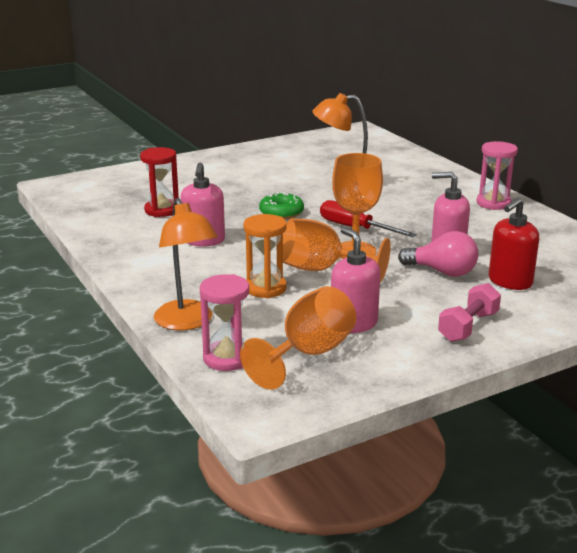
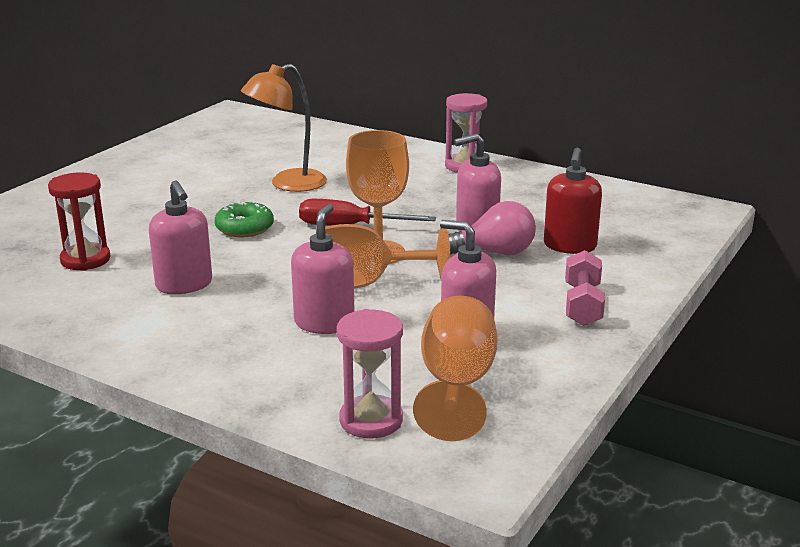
camera: 30 degrees left, 0 degrees up
(187, 322) = (274, 392): orange lamp -> none
(265, 288) = (324, 323): orange hourglass -> pink soap dispenser

